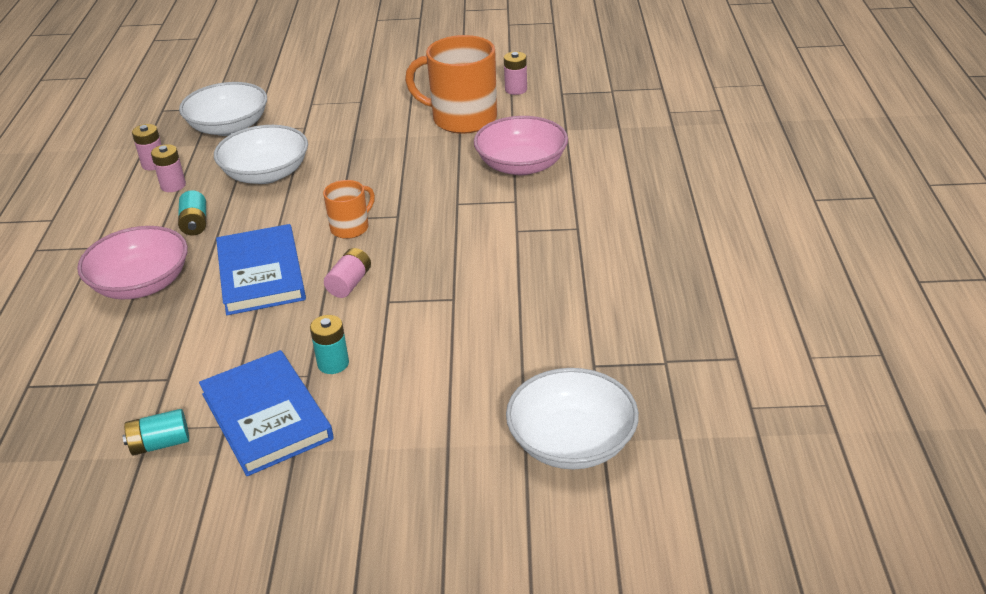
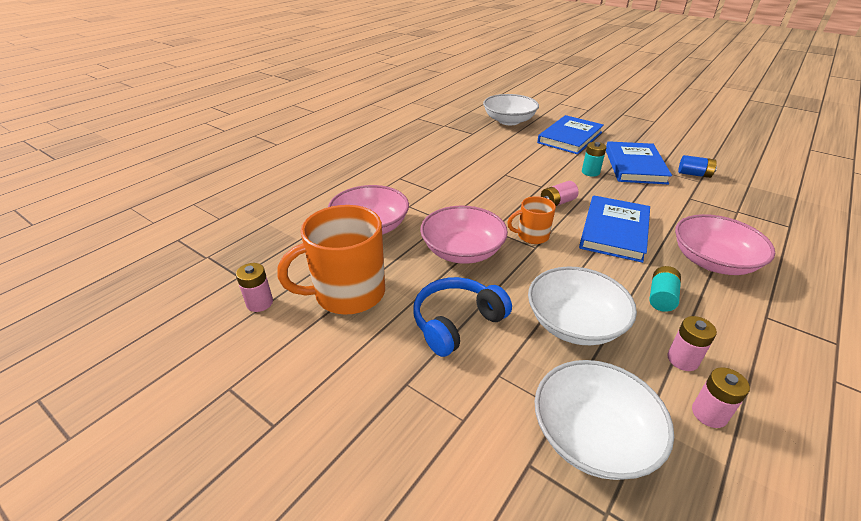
camera: 145 degrees left, 0 degrees up
(160, 444) = (694, 174): turquoise battery -> blue battery
(359, 138) = (456, 322): none -> blue headphones
(407, 184) = (462, 251): none -> pink bowl
(416, 446) = (570, 137): none -> blue book
(462, 119) = (348, 293): orange mug -> orange mug turned 105 degrees clockwise

